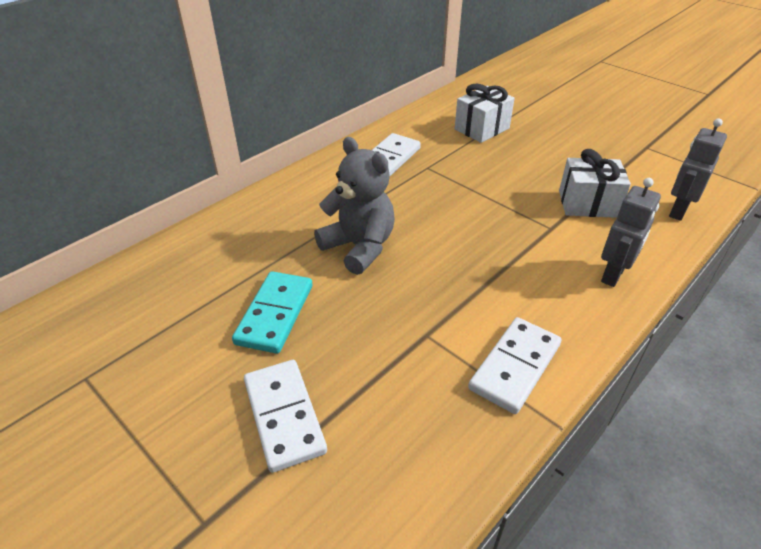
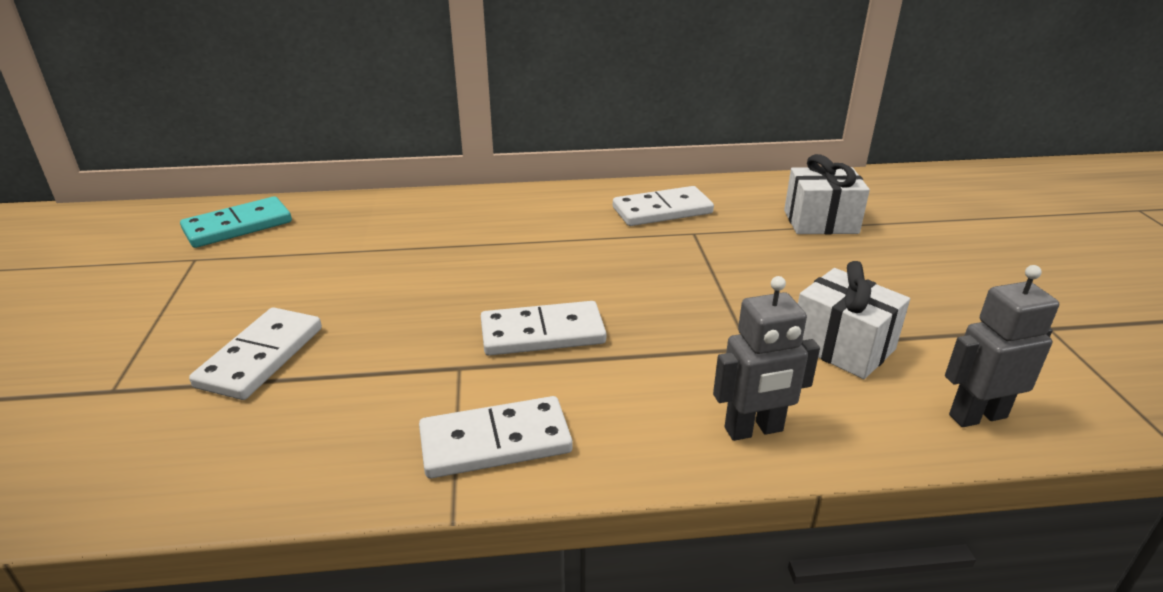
camera: 40 degrees right, 10 degrees down
(275, 314) = (368, 284): turquoise domino -> turquoise domino (238, 226)
(359, 247) = (515, 269): grey teddy bear -> none
(440, 282) = (542, 333): none -> white domino

